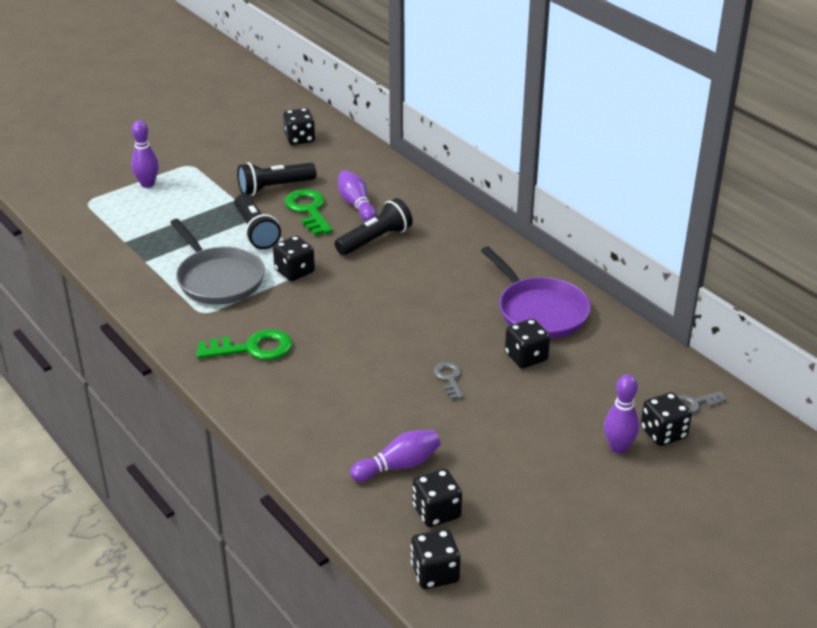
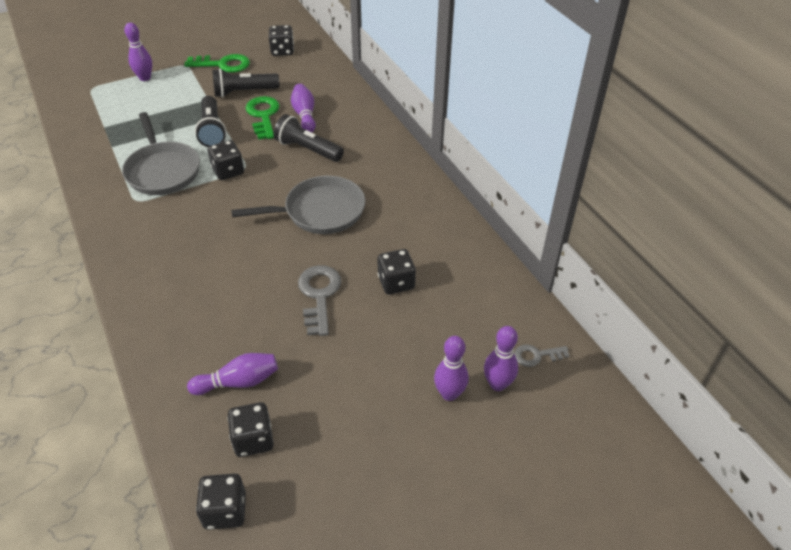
camera: 10 degrees right, 10 degrees up
(252, 348) = (162, 241): green key -> green key (223, 65)
(375, 240) = (307, 149): black flashlight -> black flashlight turned 120 degrees counterclockwise
(416, 300) = (320, 211): none -> grey pan
(449, 378) = (319, 295): grey key -> grey key, size x1.74
(539, 311) = (424, 237): purple pan -> none
(663, 433) = (497, 384): black dice -> purple bowling pin

